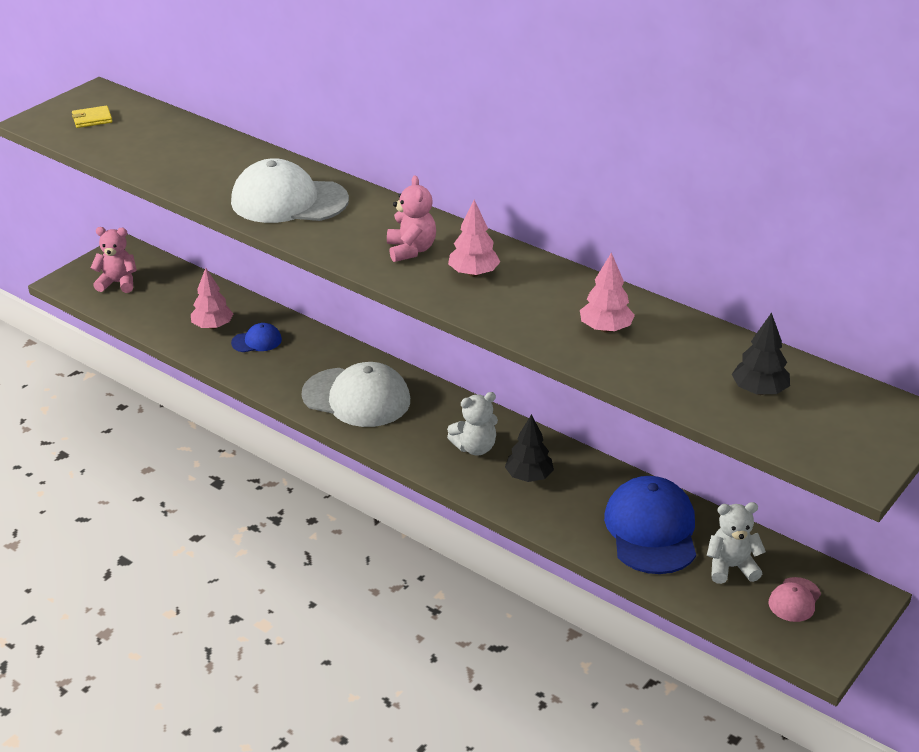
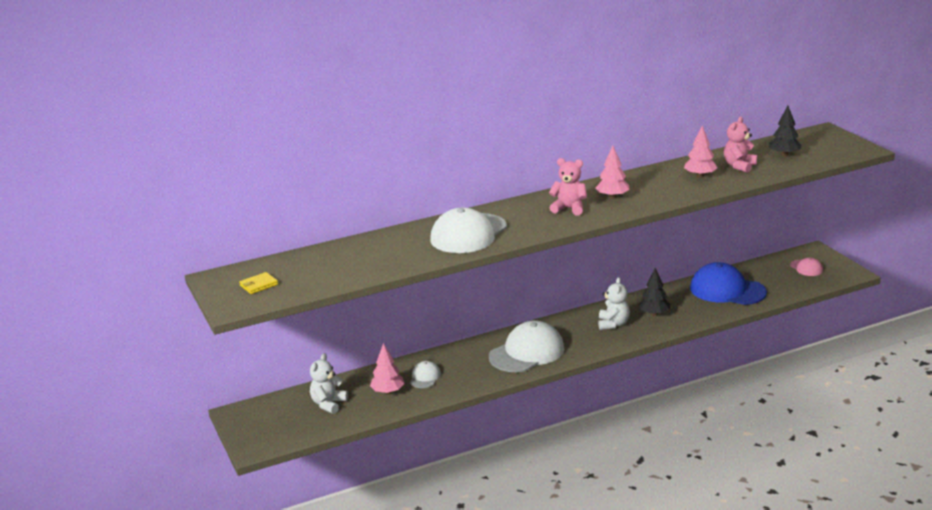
camera: 60 degrees left, 10 degrees down
(92, 119) = (259, 285): yellow wallet -> yellow wallet turned 45 degrees clockwise
(118, 283) = (283, 423): pink teddy bear -> pink teddy bear (739, 166)
(257, 341) = (425, 377): blue cap -> white cap
(731, 567) = (771, 277): white teddy bear -> white teddy bear (328, 404)

